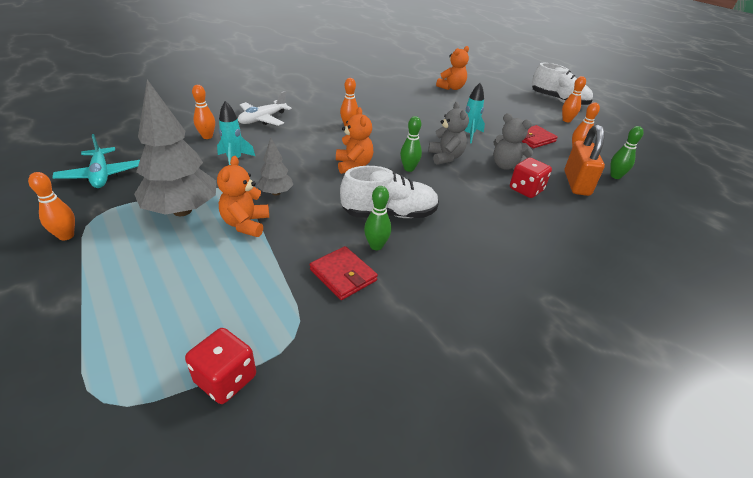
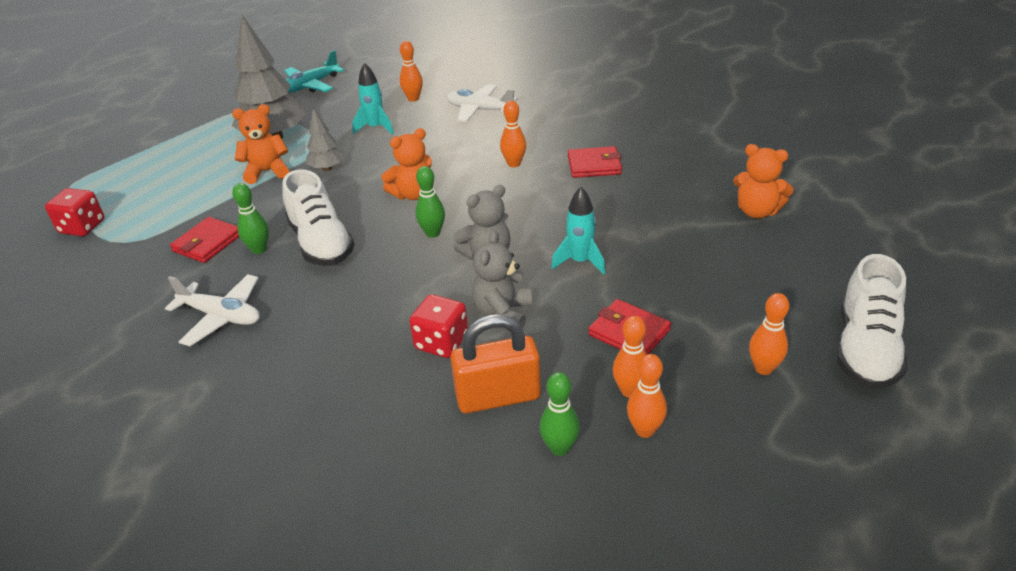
camera: 75 degrees right, 0 degrees up
(66, 236) = (222, 110): orange bowling pin -> orange bowling pin (645, 430)
(375, 107) = (594, 165): none -> red wallet
(462, 278) = (221, 316): none -> white plane

